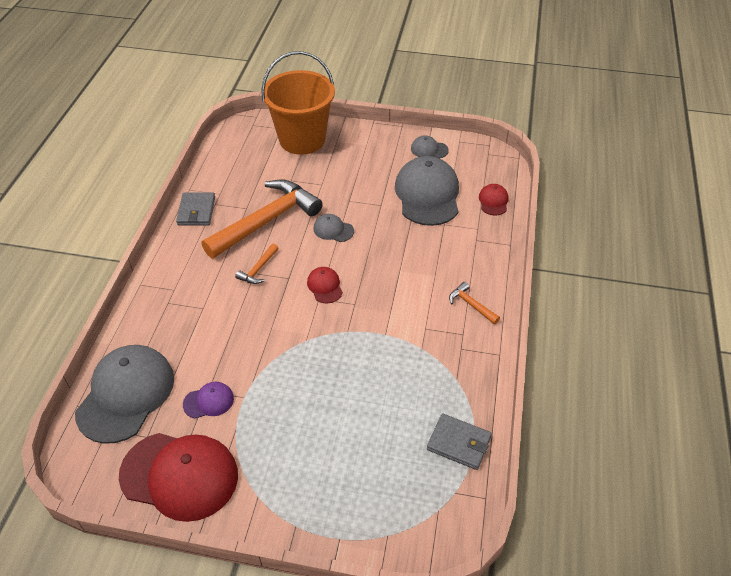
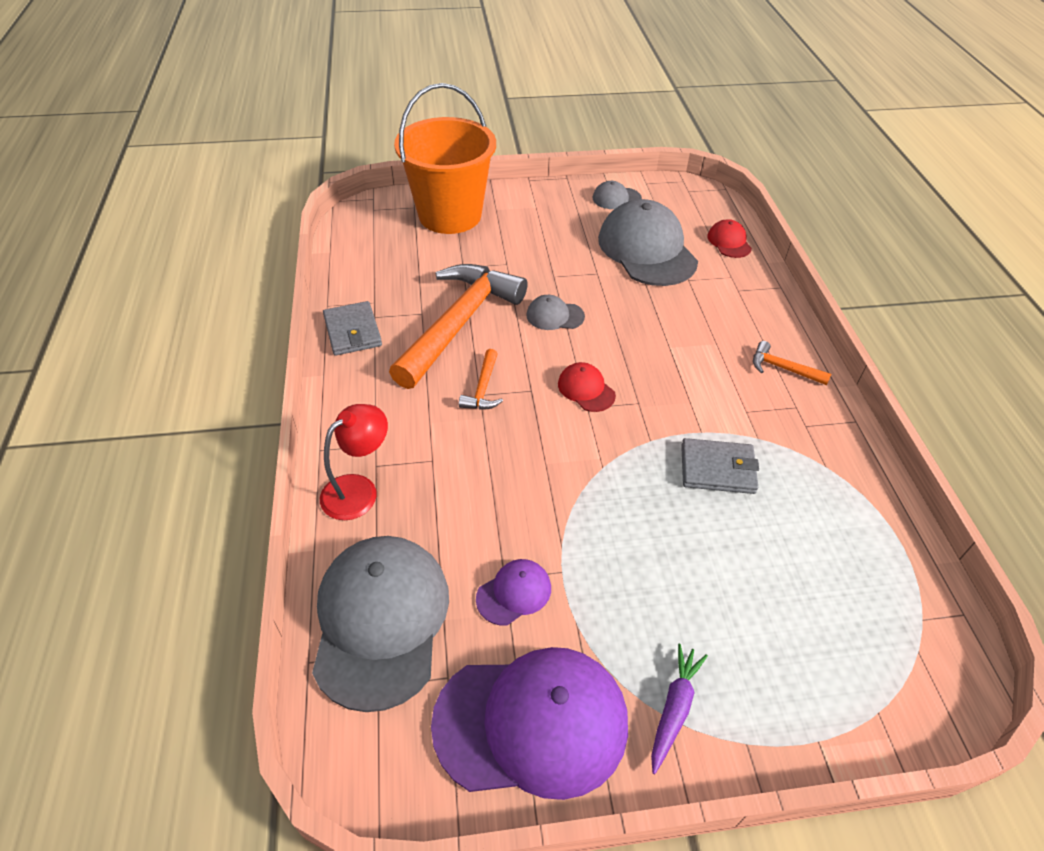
camera: 20 degrees left, 0 degrees up
(150, 315) = (358, 489): none -> red lamp
(180, 475) = (532, 722): red cap -> purple cap
(264, 494) = (674, 709): none -> purple carrot
(459, 443) = (884, 550): grey wallet -> grey wallet (717, 469)

